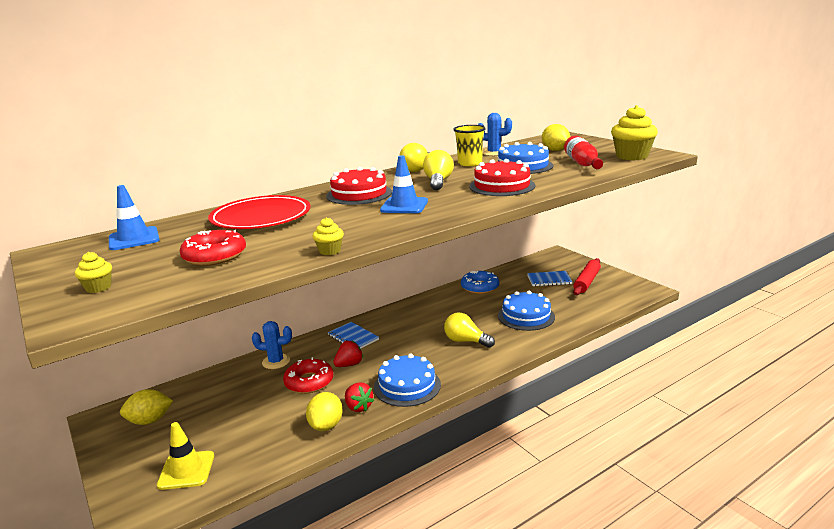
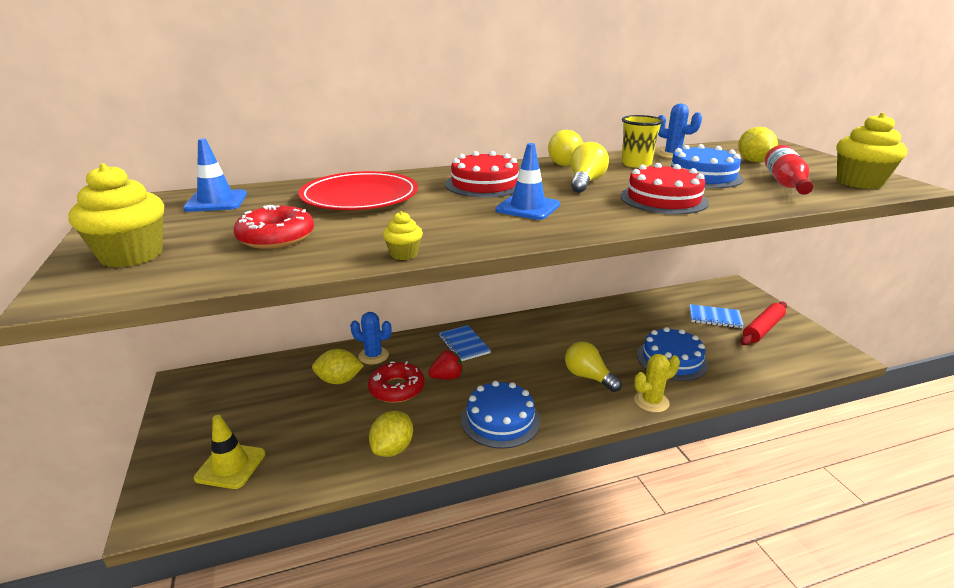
camera: 15 degrees right, 5 degrees up
(98, 287) = (132, 255): yellow cupcake -> yellow cupcake, size x2.05
(150, 421) = (224, 396): yellow lemon -> yellow lemon (339, 380)
(358, 407) = (436, 434): red strawberry -> none
(480, 287) = (627, 311): blue donut -> none
(520, 348) = (651, 401): none -> yellow cactus

